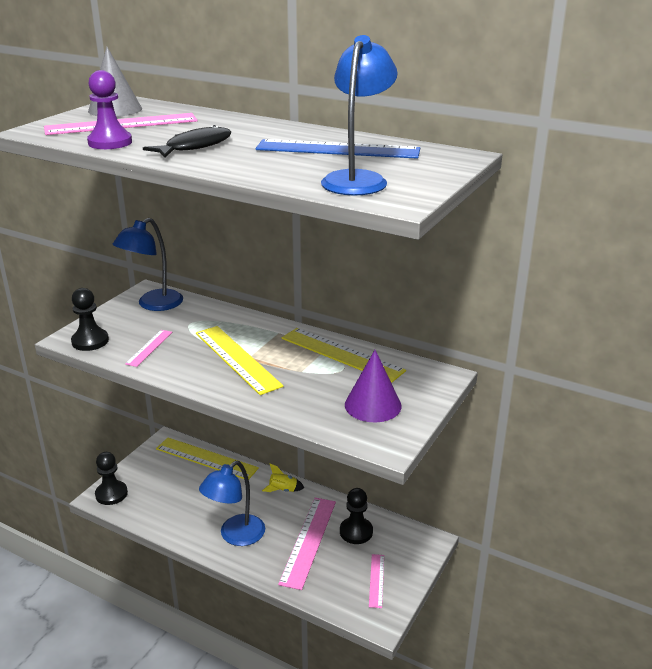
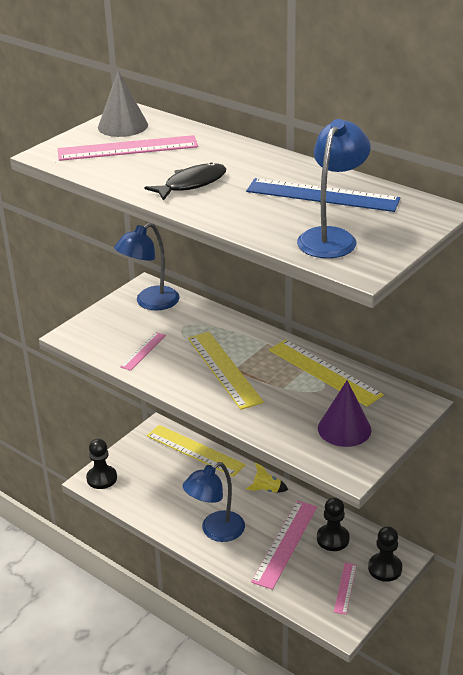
camera: 10 degrees right, 5 degrees up
(90, 341) = (89, 339): black pawn -> black pawn (385, 568)
(110, 142) = (116, 174): purple pawn -> none

